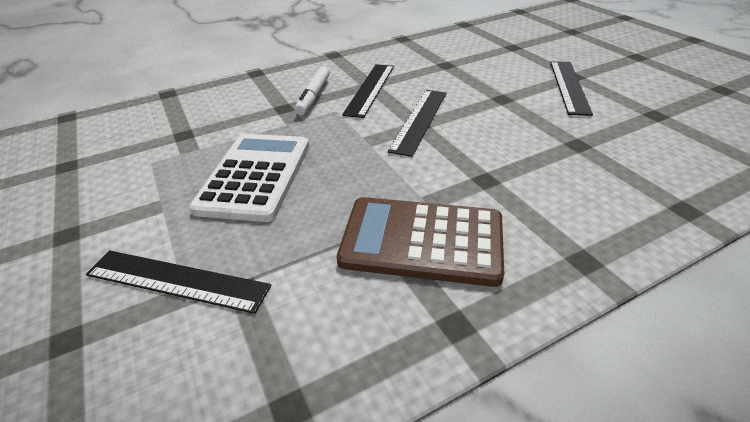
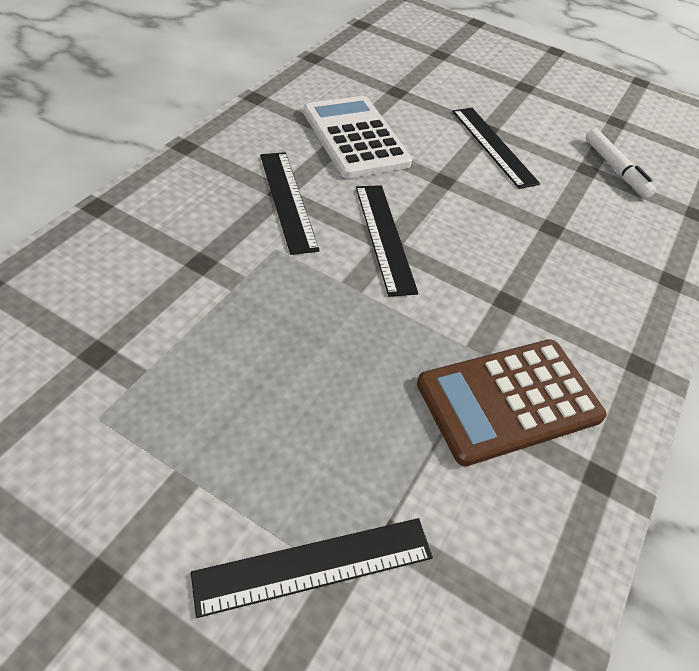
camera: 40 degrees left, 10 degrees up
(255, 176) = (267, 386): white calculator -> white calculator (355, 138)
(313, 96) = (224, 230): white marker -> white marker (615, 169)

